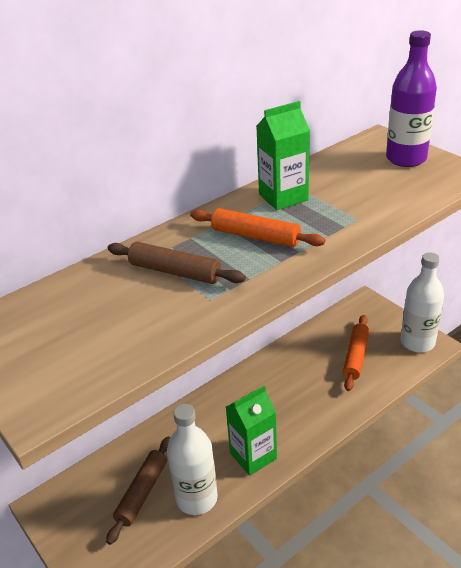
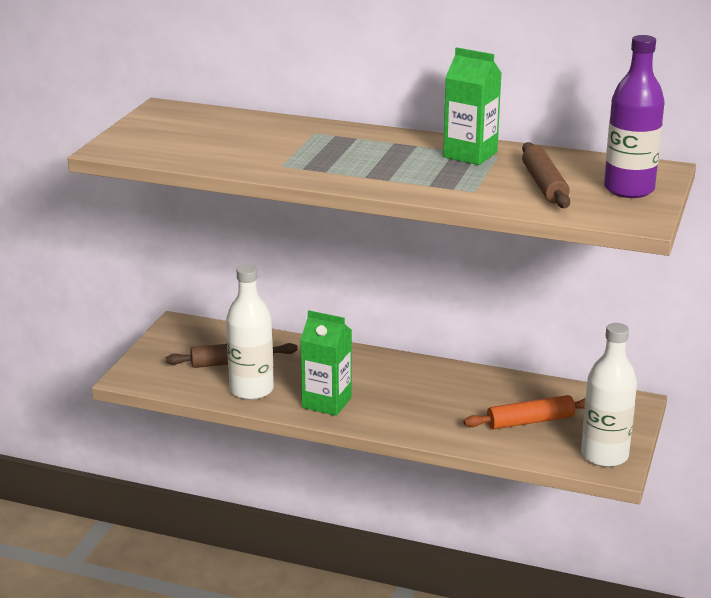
camera: 55 degrees right, 10 degrees down
(175, 272) = (302, 145): brown rolling pin -> brown rolling pin (544, 185)
(255, 236) = (389, 159): orange rolling pin -> none

